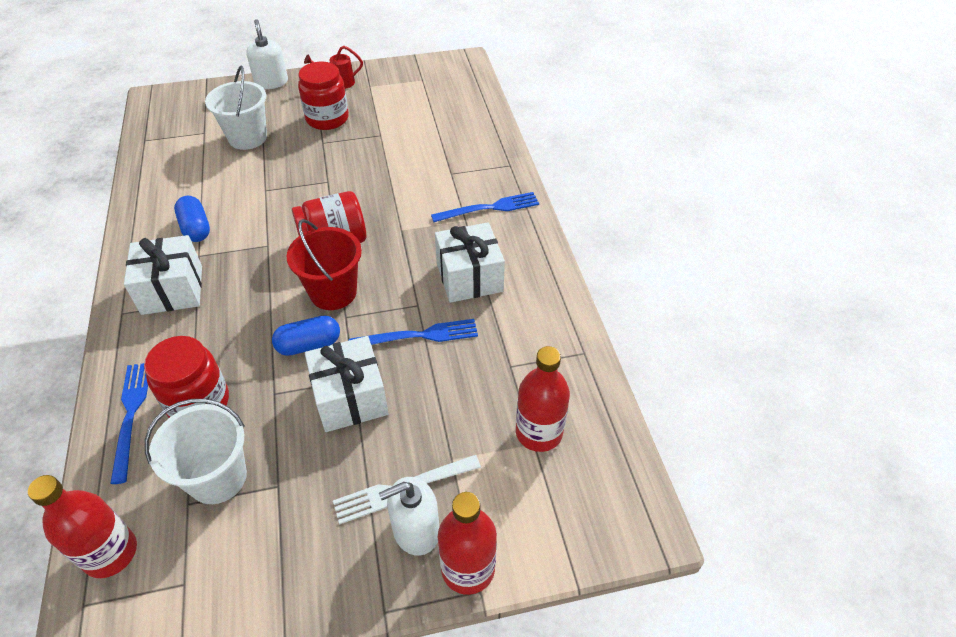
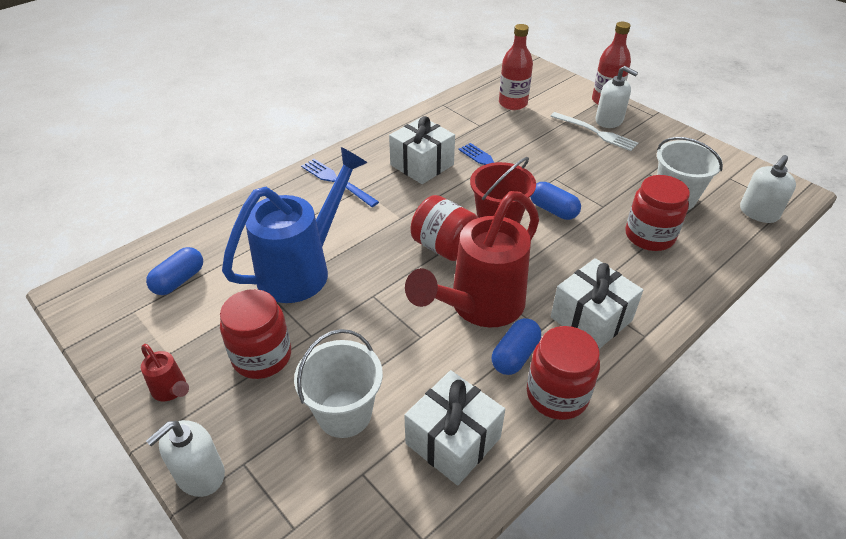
camera: 120 degrees left, 5 degrees down
(110, 553) = (758, 212): red bottle -> white soap dispenser
(131, 415) = (696, 262): blue fork -> none
(145, 233) = (557, 395): none -> red jar
(256, 231) = (478, 307): none -> red watering can
(350, 398) = (568, 173): white gift -> white gift (453, 441)
(391, 156) = (303, 268): none -> blue watering can
(434, 101) = (179, 280): none -> blue capsule

